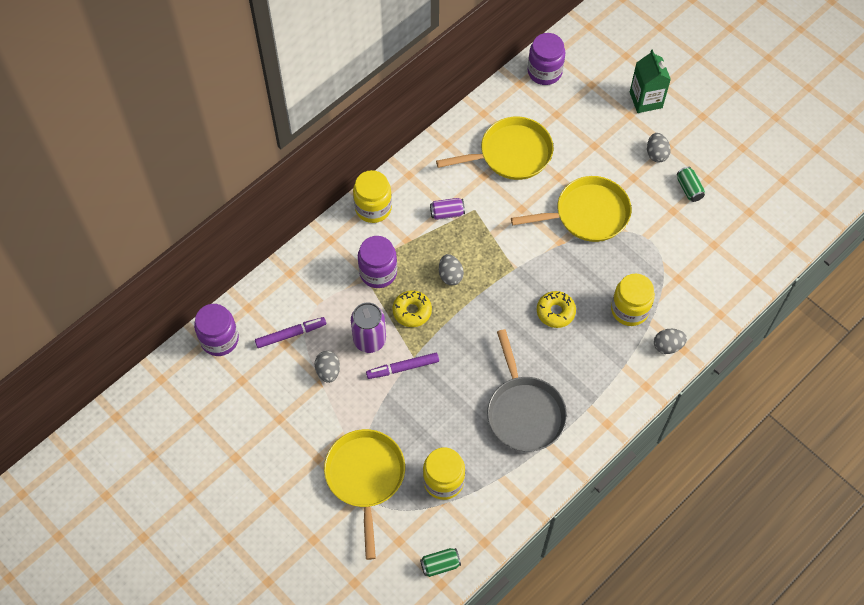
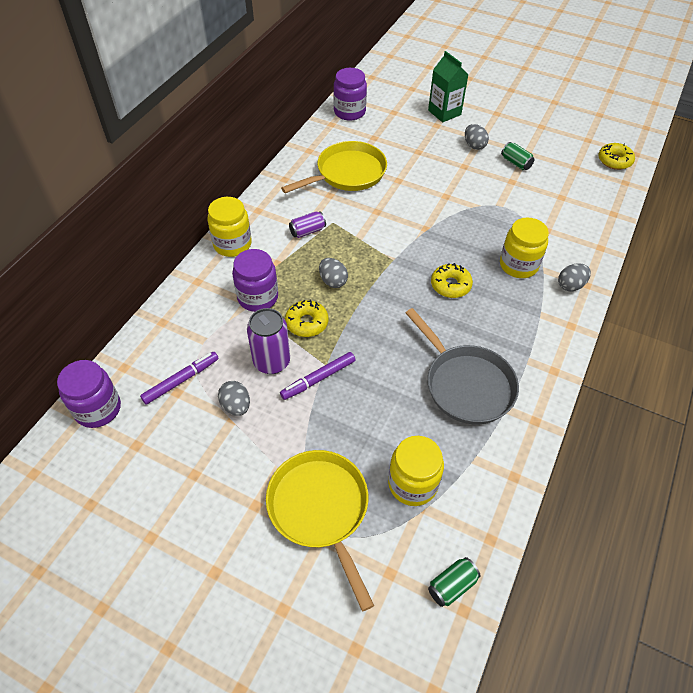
camera: 20 degrees left, 10 degrees down
(587, 214) = (439, 201): yellow pan -> none
(796, 215) = (614, 161): none -> yellow donut

